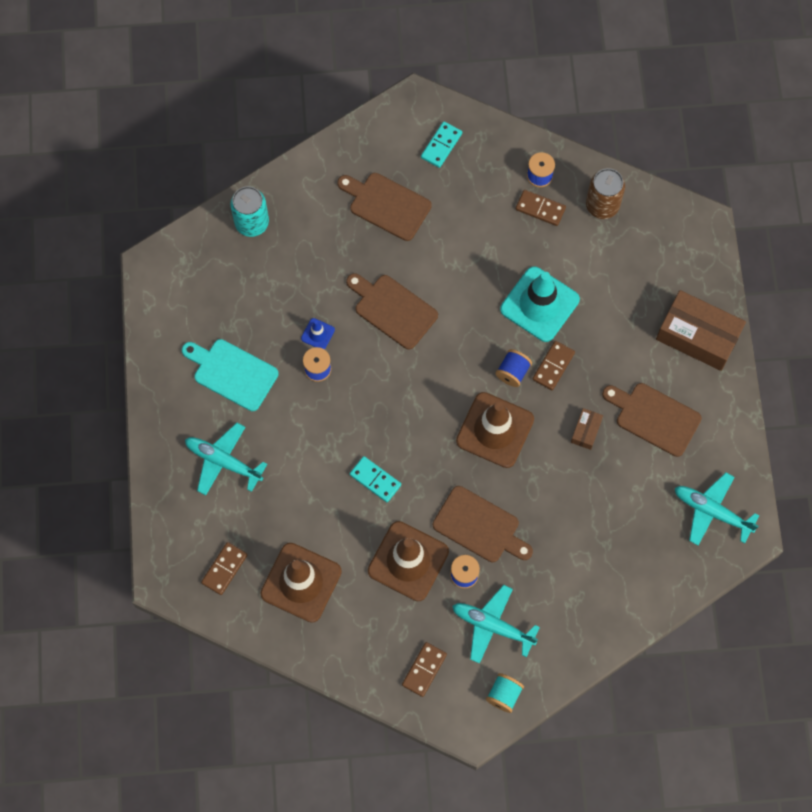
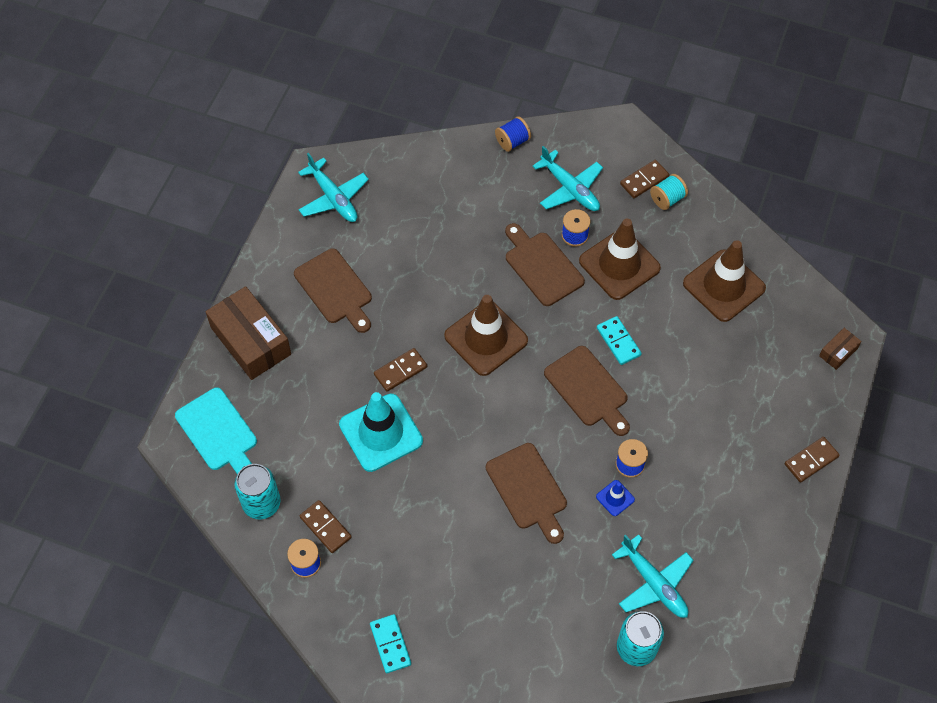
camera: 155 degrees left, 10 degrees down
(223, 462) = (757, 416): turquoise plane -> turquoise plane (654, 583)
(224, 569) = (790, 324): brown domino -> brown domino (811, 460)
(232, 373) = (718, 496): turquoise cutting board -> turquoise cutting board (218, 432)
(387, 205) = (482, 602): brown cutting board -> brown cutting board (588, 389)
(441, 145) = (390, 644): turquoise domino -> turquoise domino turned 75 degrees counterclockwise
(504, 695) = (586, 138): turquoise spool -> turquoise spool (667, 199)
(513, 372) = (441, 381): blue spool -> blue spool (512, 141)
(586, 431) = (403, 303): brown box -> brown box (838, 352)
(602, 205) = (261, 503): brown can -> turquoise can

